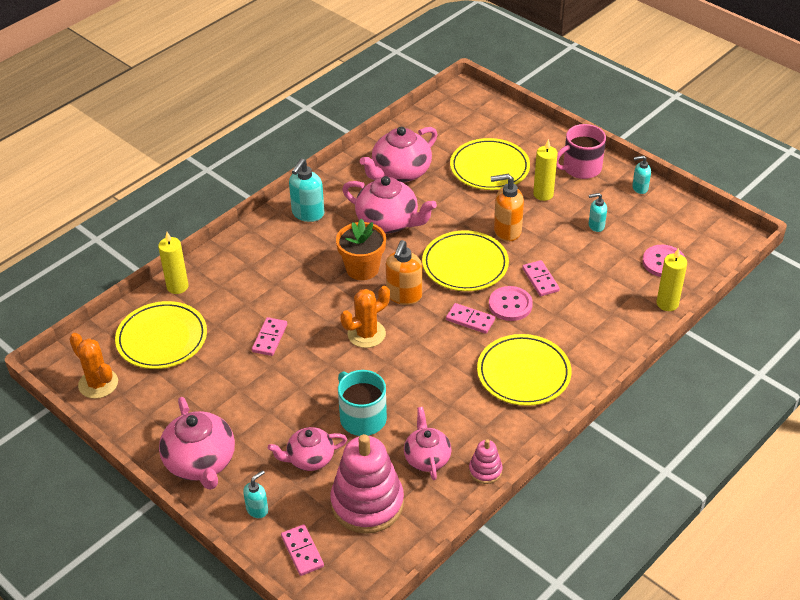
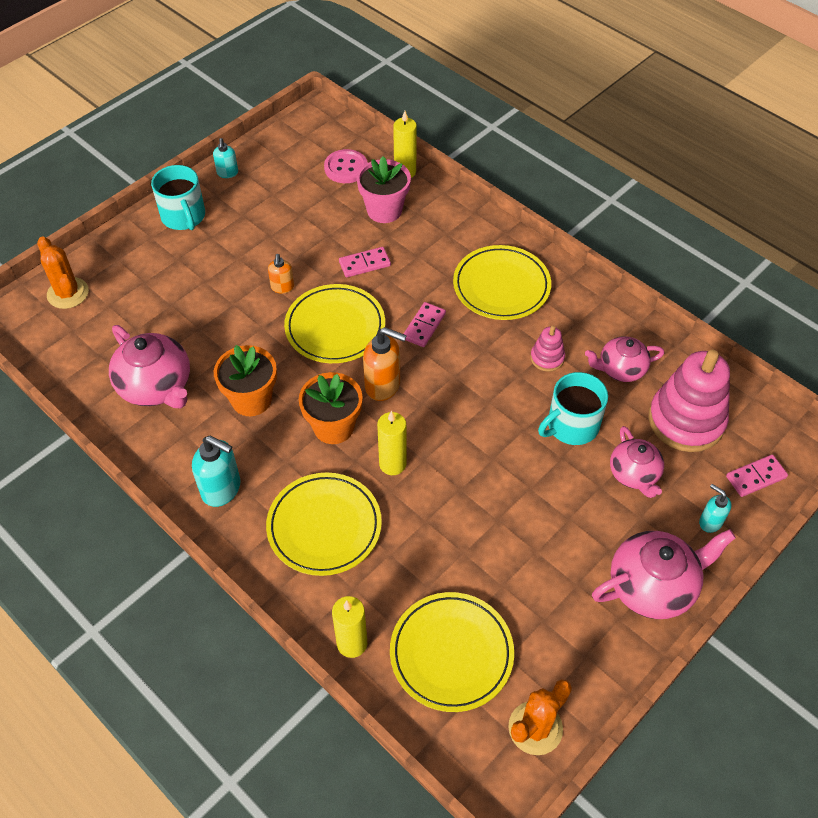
camera: 90 degrees left, 10 degrees up
(269, 338) = (451, 523): pink domino -> none
(366, 334) = (444, 422): orange cactus -> orange cactus (68, 293)
(388, 222) = (251, 399): pink teapot -> orange flower pot
(485, 470) = (631, 323): pink stacking toy -> pink stacking toy (547, 358)
(489, 168) = (166, 297): yellow plate -> yellow plate (324, 526)
(506, 231) = (282, 287): orange soap dispenser -> orange soap dispenser, size x0.59
(510, 305) = (402, 291): pink button -> none
(543, 194) = (224, 252): yellow candle -> yellow candle (392, 464)
(581, 168) = (183, 216): pink mug -> turquoise mug
(596, 226) = (283, 213): turquoise soap dispenser -> none
(611, 290) = (384, 210): none -> pink flower pot

